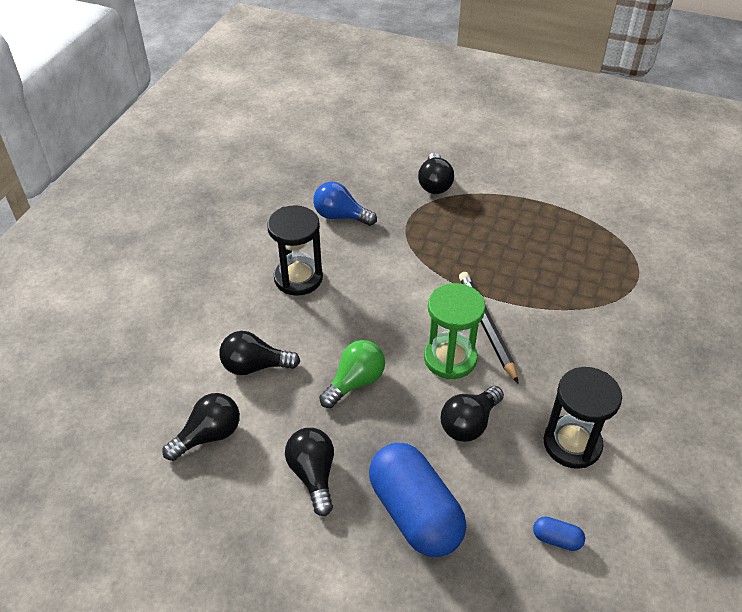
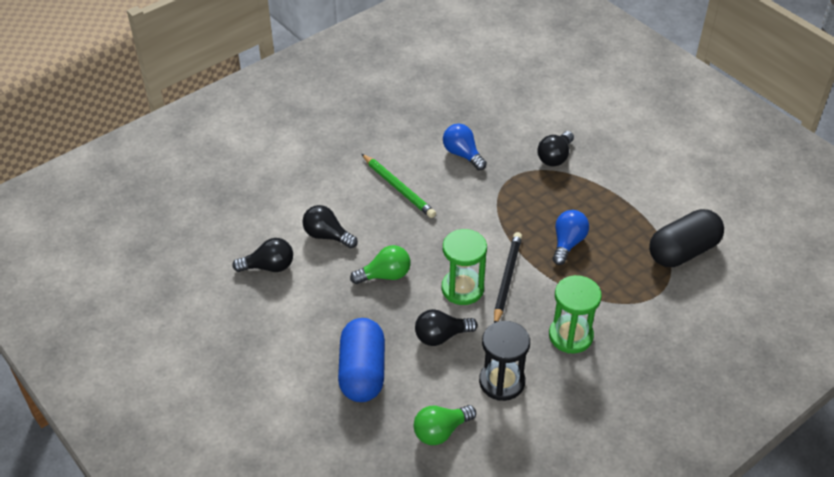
camera: 30 degrees right, 0 degrees up
(298, 278) = (398, 188): black hourglass -> green pencil
(313, 475) = (316, 320): black light bulb -> none
(515, 263) = (567, 243): none -> blue light bulb
(556, 539) = (441, 431): blue capsule -> green light bulb
(596, 358) = (570, 336): none -> green hourglass
(624, 226) = (683, 251): none -> black capsule

